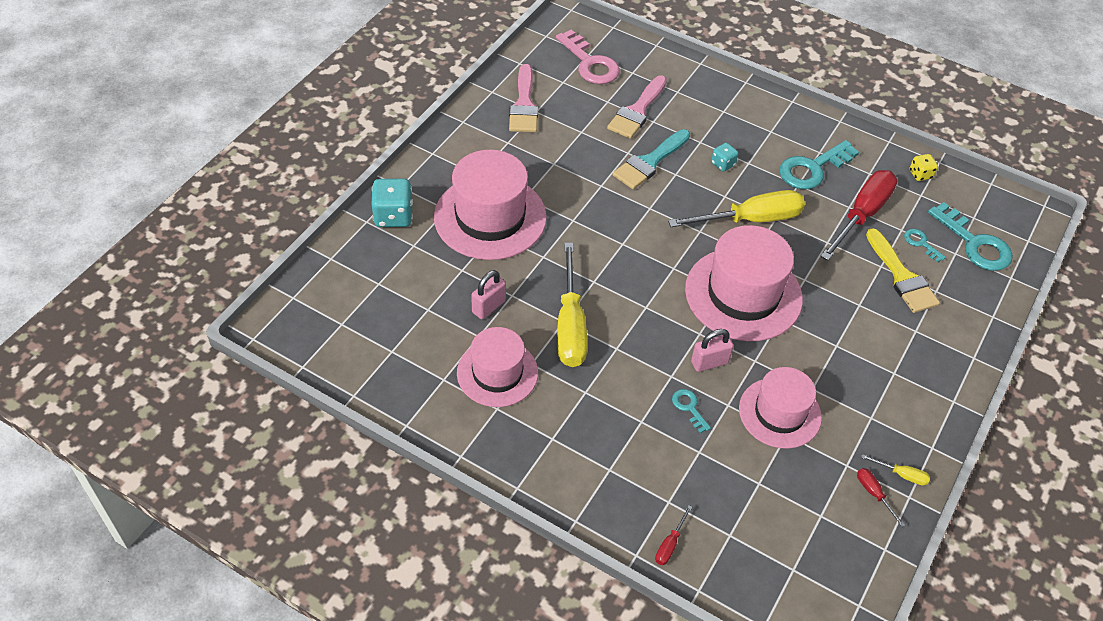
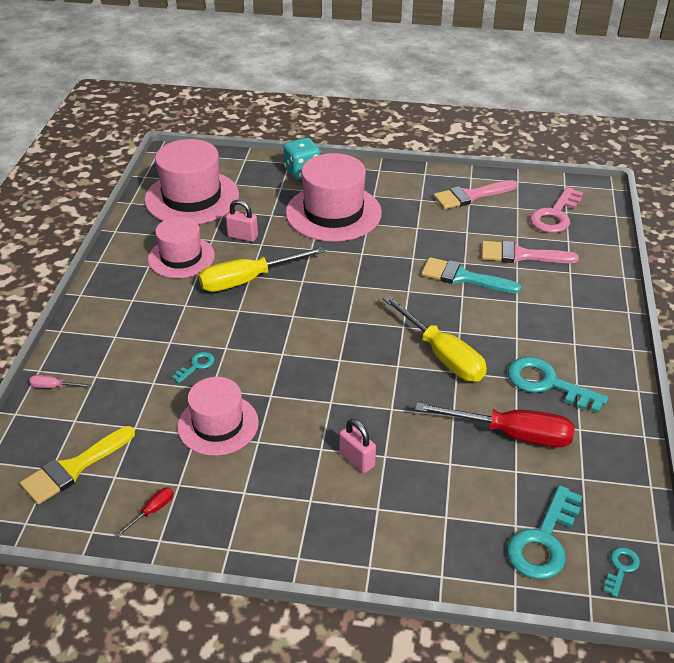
camera: 70 degrees right, 10 degrees down
(670, 544) = (54, 387): red screwdriver -> pink screwdriver
(709, 362) = (252, 367): pink padlock -> pink padlock (357, 460)
(723, 164) = (500, 321): turquoise dice -> none
(743, 294) = (345, 370): pink hat -> pink hat (192, 197)
(901, 277) = (446, 483): yellow brush -> yellow brush (73, 468)
(901, 474) = (183, 529): yellow screwdriver -> none
(920, 174) = (614, 472): yellow dice -> none
(920, 243) = (507, 491): turquoise key -> turquoise key (621, 568)

